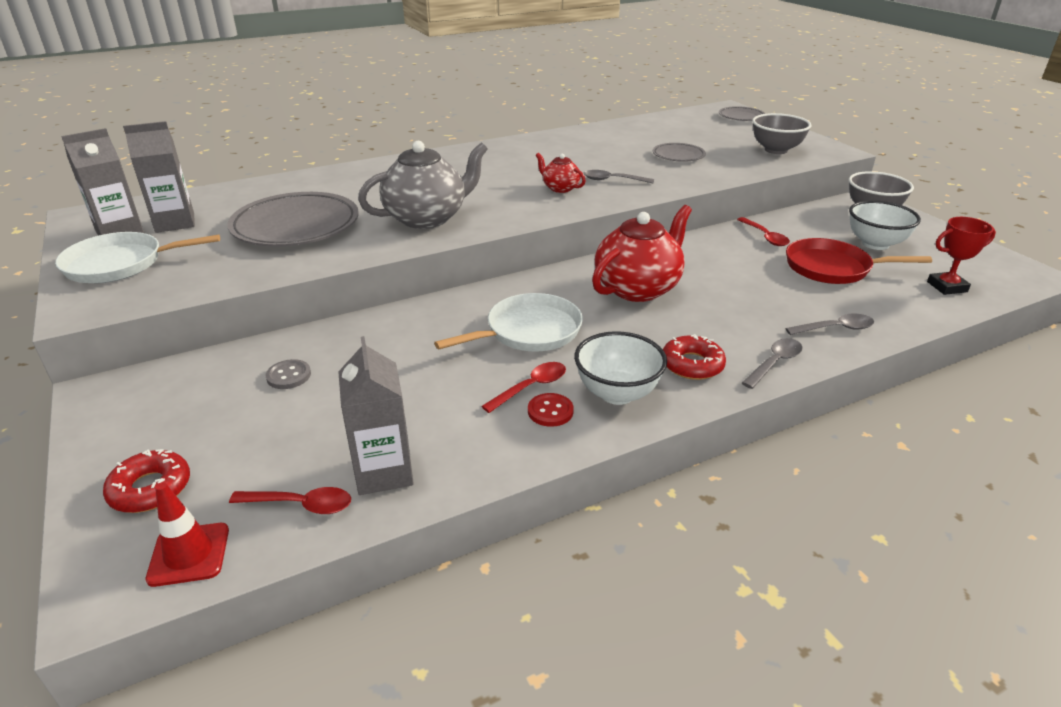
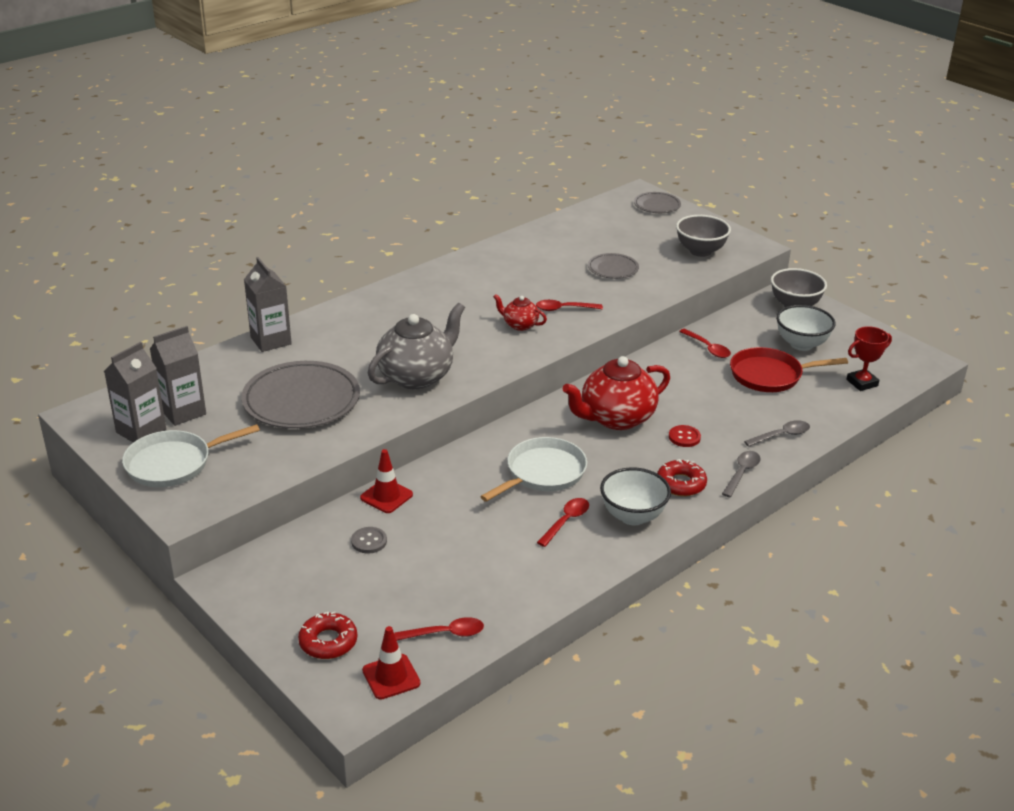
camera: 15 degrees left, 0 degrees up
(341, 332) = (386, 496): none -> red traffic cone
(383, 472) = (490, 602): grey carton -> grey carton (271, 340)
(550, 411) = (589, 538): red button -> red button (684, 437)
(612, 180) = (563, 309): grey spoon -> red spoon
(638, 288) = (616, 418): red teapot -> red teapot turned 150 degrees counterclockwise

